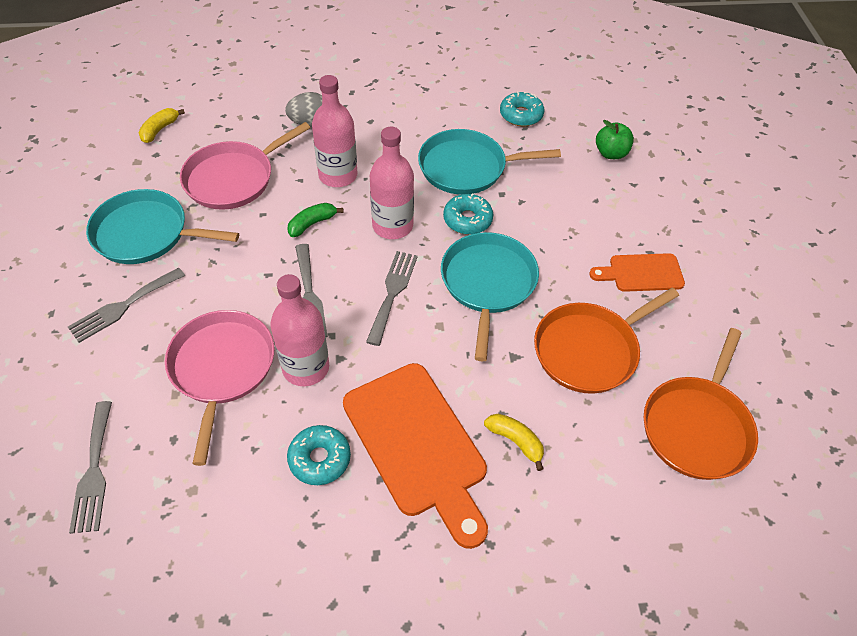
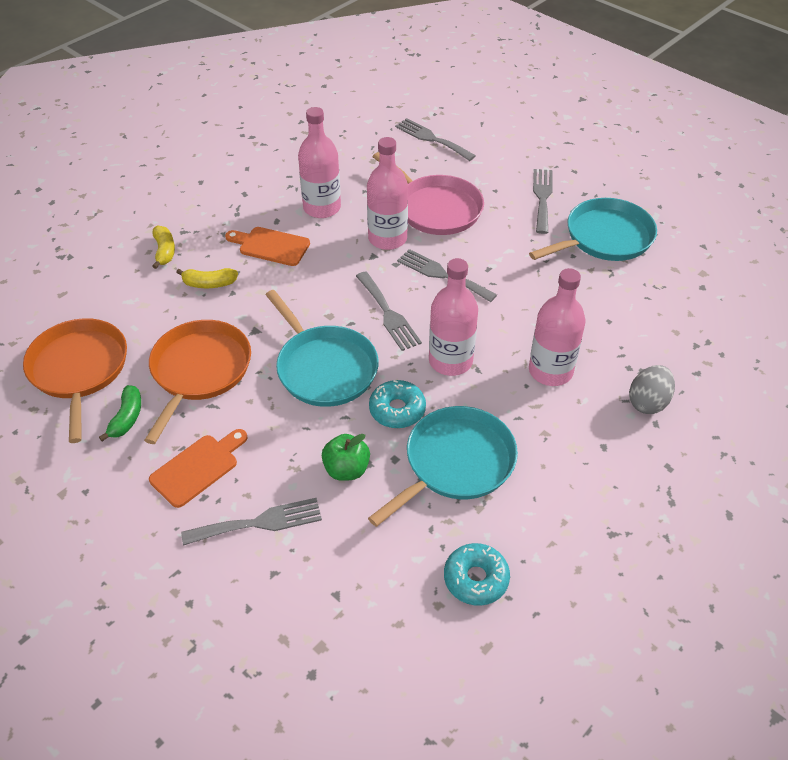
camera: 140 degrees right, 5 degrees down
(160, 130) = (738, 305): yellow banana -> yellow banana (164, 251)
(233, 178) = (619, 310): pink pan -> none
(312, 224) = (511, 320): green banana -> green banana (127, 418)
(319, 459) = (322, 208): turquoise donut -> pink bottle
(418, 445) = (271, 246): orange cutting board -> orange cutting board, size x0.54
(611, 153) = (330, 600): green apple -> green apple (346, 469)
(622, 214) = (259, 523): none -> grey fork

